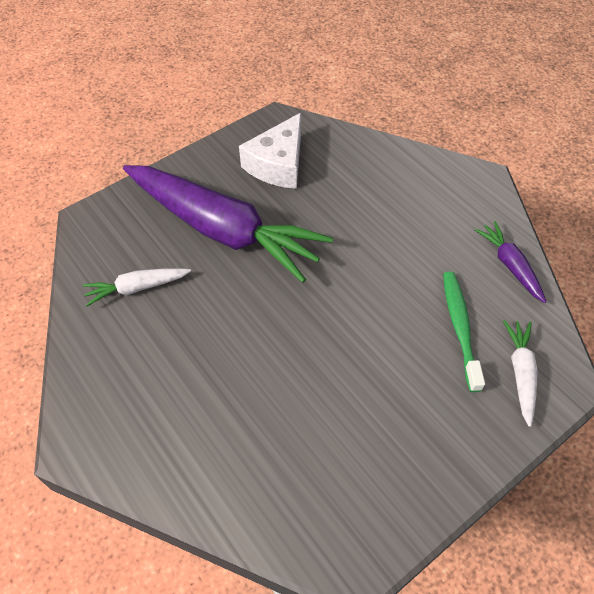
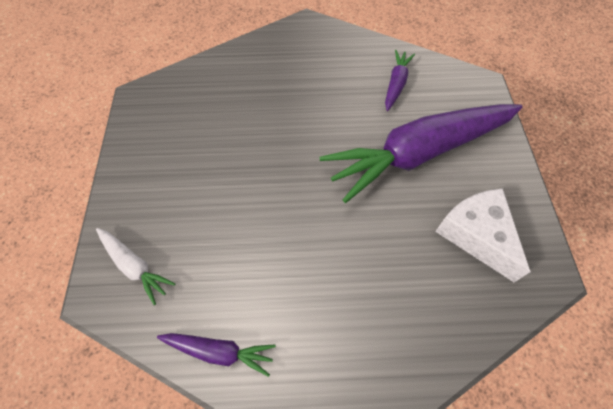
camera: 125 degrees right, 5 degrees up
(137, 288) = (396, 84): white carrot -> purple carrot
(460, 327) = (204, 254): green toothbrush -> none

